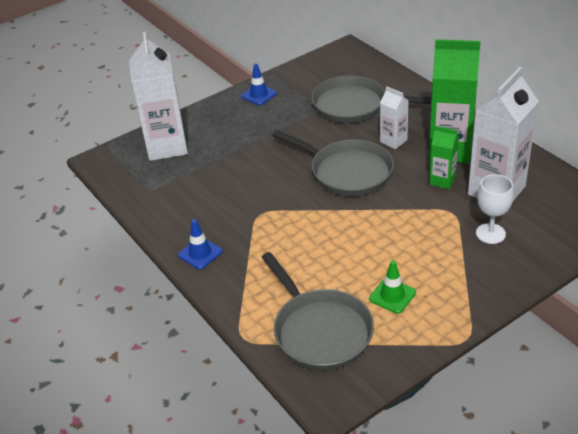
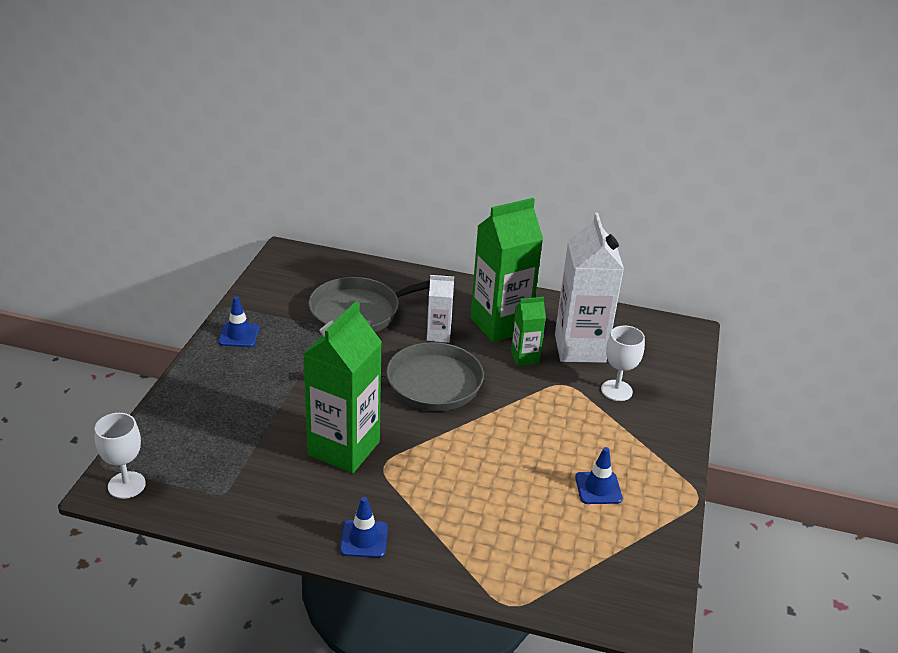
camera: 45 degrees left, 5 degrees down
(108, 162) = (126, 485): none -> white goblet
(167, 146) = (187, 435): white carton -> none
(247, 192) = (344, 448): none -> green carton
(319, 331) = (572, 556): grey pan -> none
(392, 296) = (598, 488): green traffic cone -> blue traffic cone

